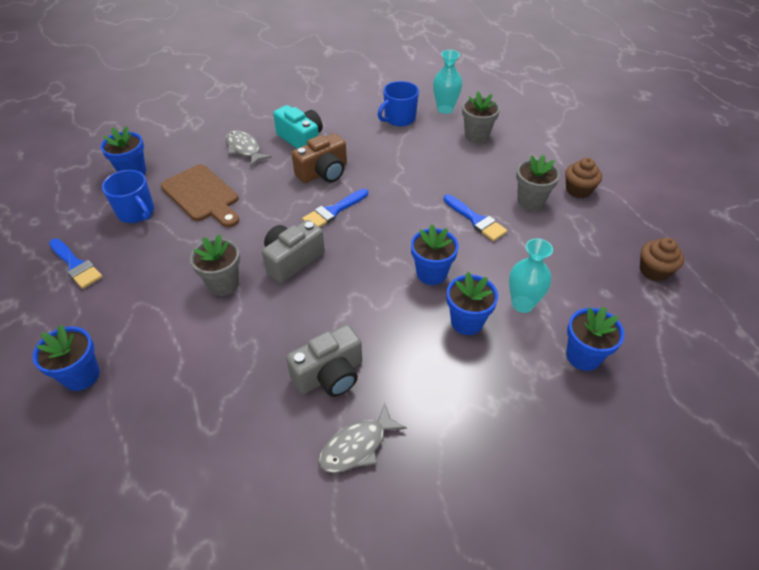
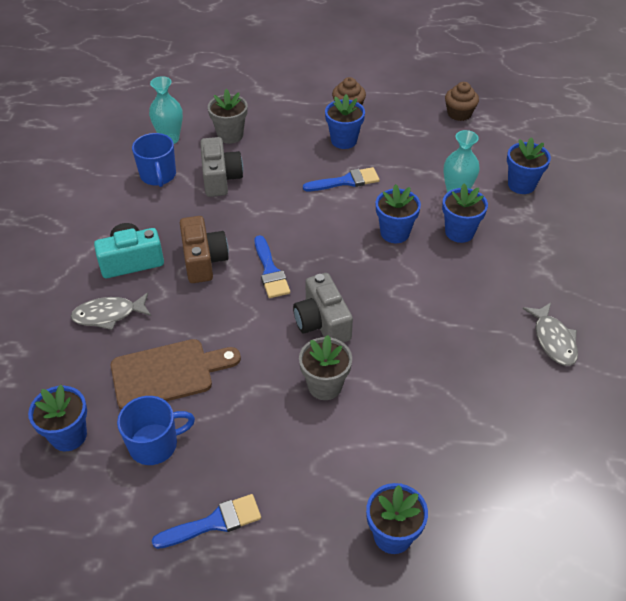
camera: 65 degrees left, 0 degrees up
(329, 374) = (476, 336): grey camera -> grey camera (220, 178)
(530, 201) = (344, 140): grey flower pot -> blue flower pot

